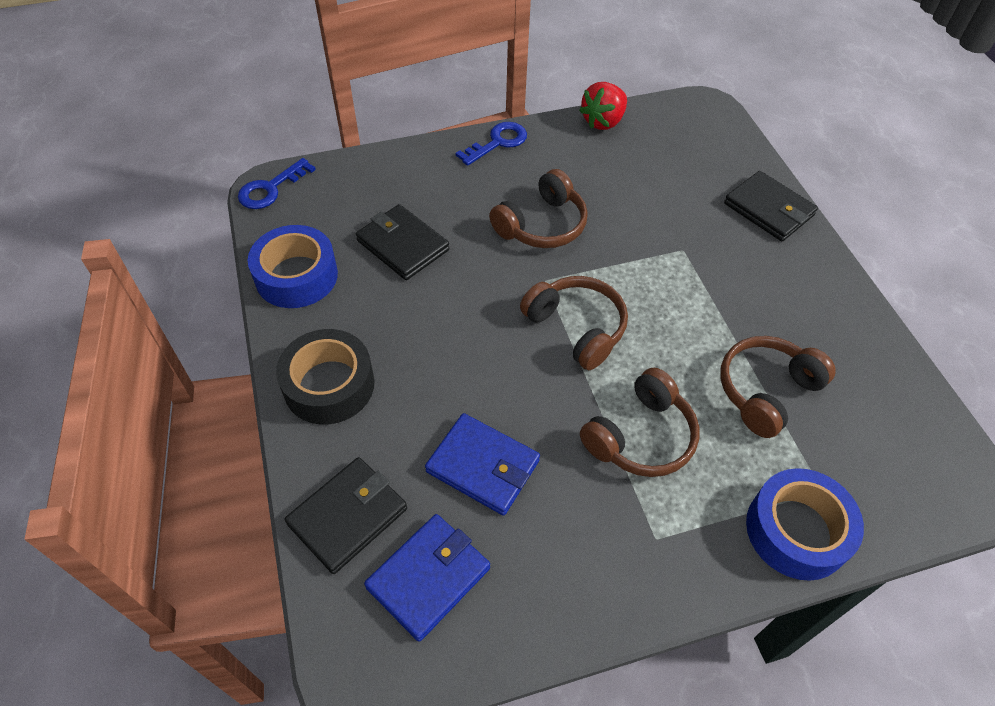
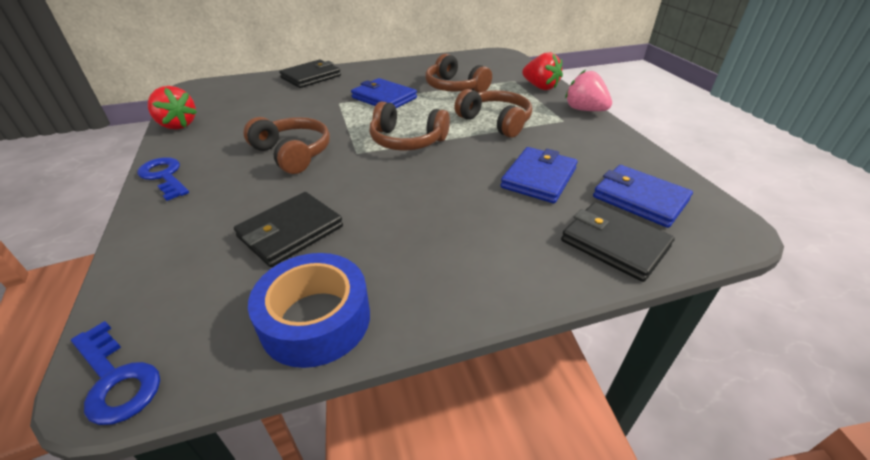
camera: 90 degrees left, 15 degrees down
(329, 385) = (479, 270): black tape -> none
(576, 328) = (407, 140): brown headphones -> brown headphones turned 120 degrees counterclockwise
(702, 585) = (584, 110): none -> pink strawberry
(706, 299) = (384, 98): none -> blue wallet
(796, 530) = (540, 87): blue tape -> red strawberry

